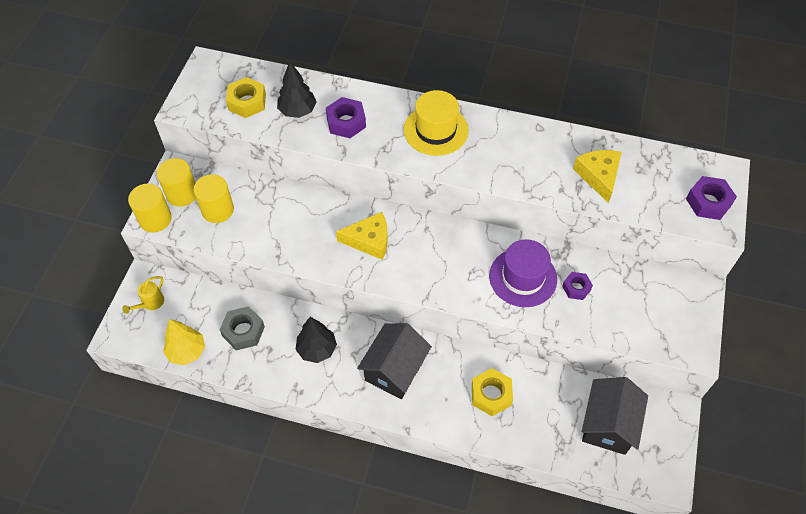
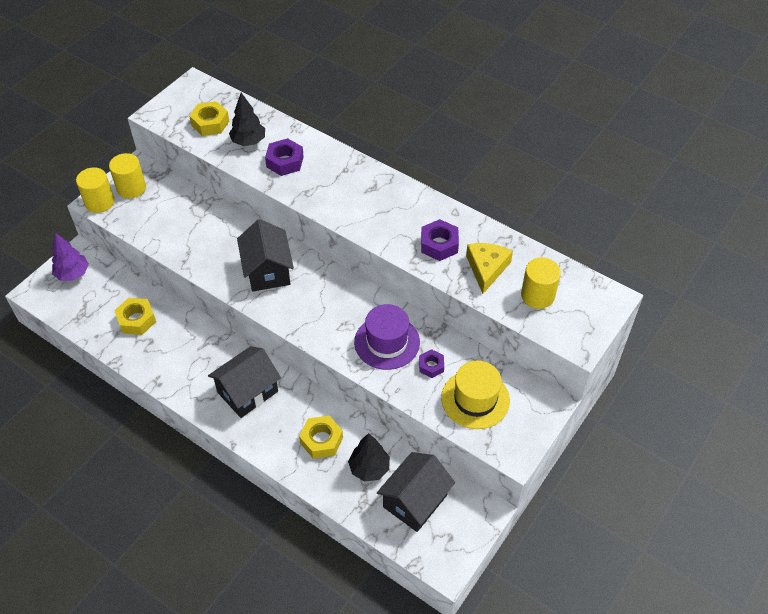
camera: 20 degrees right, 5 degrees down
(150, 303) = (73, 274): yellow watering can -> purple tree
(187, 351) = (83, 322): yellow tree -> none
(217, 210) = (153, 209): yellow cylinder -> yellow cylinder (537, 295)
(243, 331) = (136, 320): grey nut -> yellow nut
(317, 349) = (190, 354): black tree -> black tree (369, 468)
(369, 240) = (267, 271): yellow cheese -> black house
(436, 130) = (359, 189): yellow hat -> yellow hat (475, 399)
(708, 202) = (579, 320): purple nut -> purple nut (439, 244)

